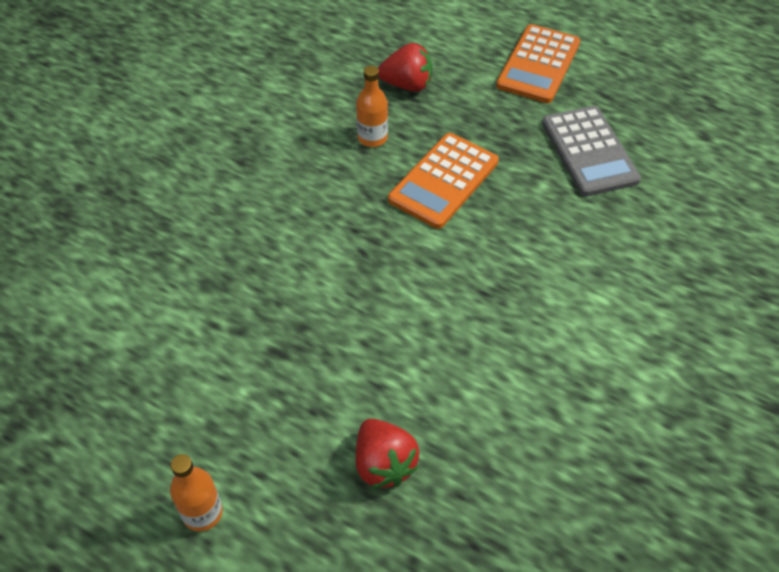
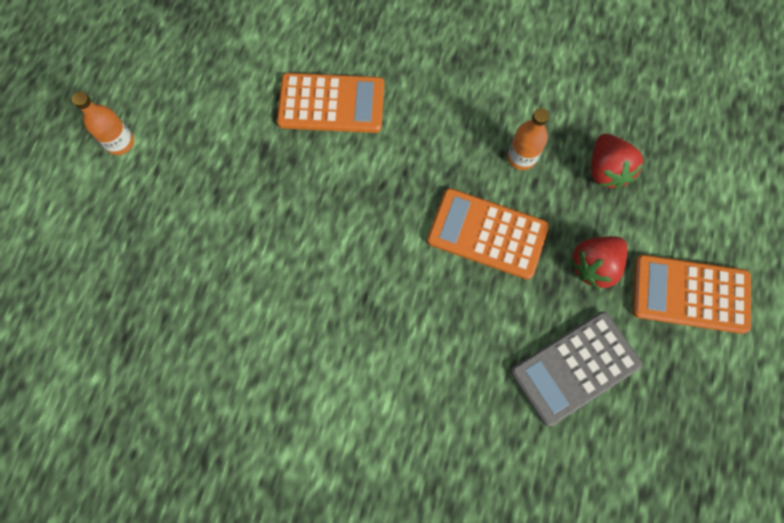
camera: 75 degrees right, 20 degrees up
(247, 276) = (331, 104): none -> orange calculator
(384, 464) = (180, 255): red strawberry -> red strawberry (594, 266)

